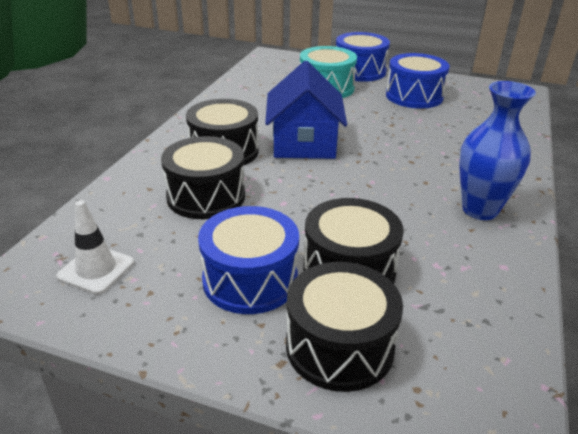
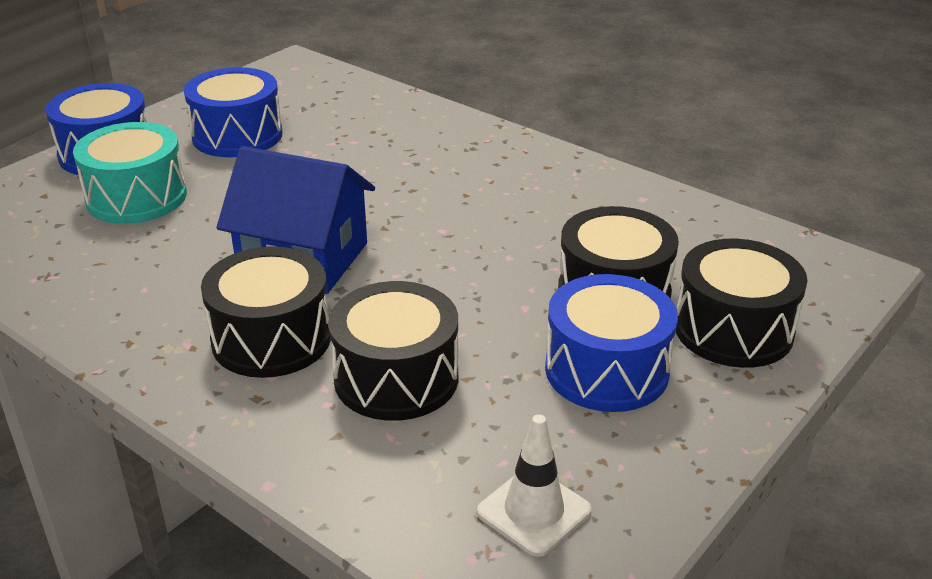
camera: 70 degrees left, 0 degrees up
(480, 210) = (541, 179): blue vase -> none

